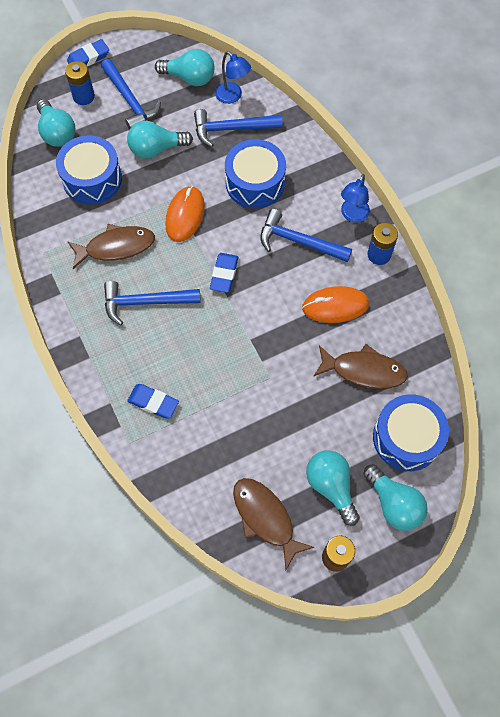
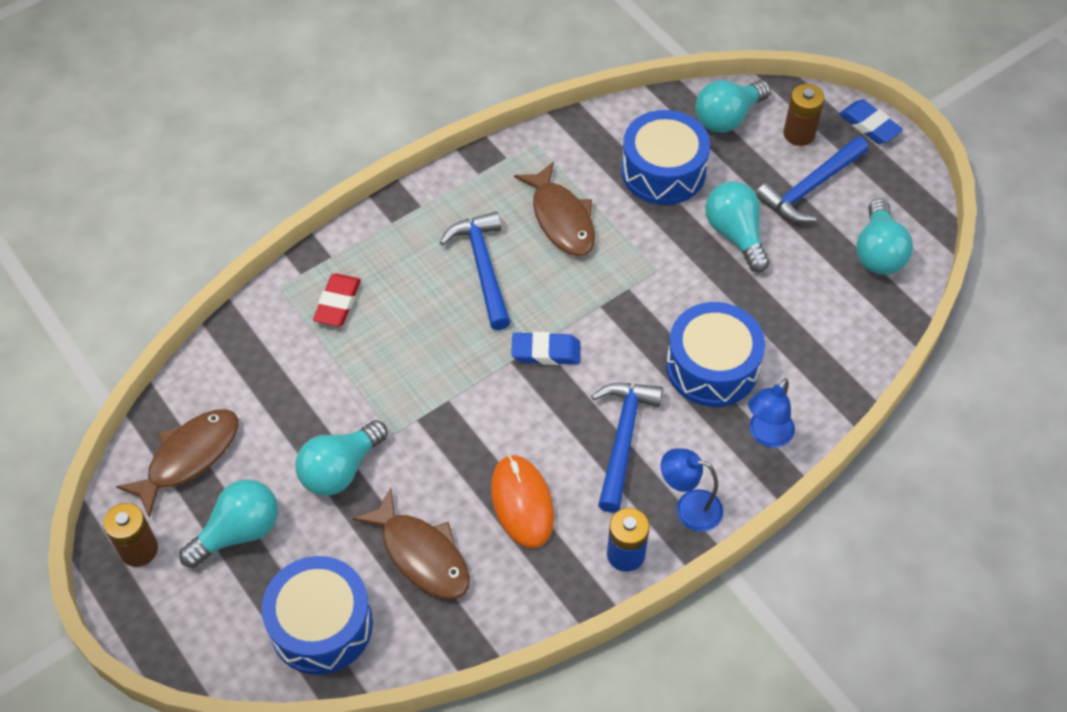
camera: 80 degrees right, 10 degrees down
(84, 96) = (799, 134): blue battery -> brown battery
(153, 402) = (338, 303): blue eraser -> red eraser
(185, 215) = (632, 288): orange mouse -> none
(231, 129) = (801, 321): blue hammer -> none
(232, 96) = (863, 313): blue lamp -> blue lamp (766, 435)
(364, 370) = (421, 554): brown fish -> brown fish turned 45 degrees counterclockwise
(393, 503) = (219, 617): turquoise light bulb -> turquoise light bulb (340, 469)

